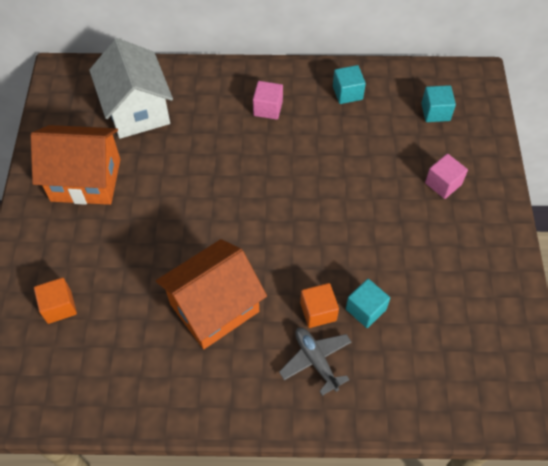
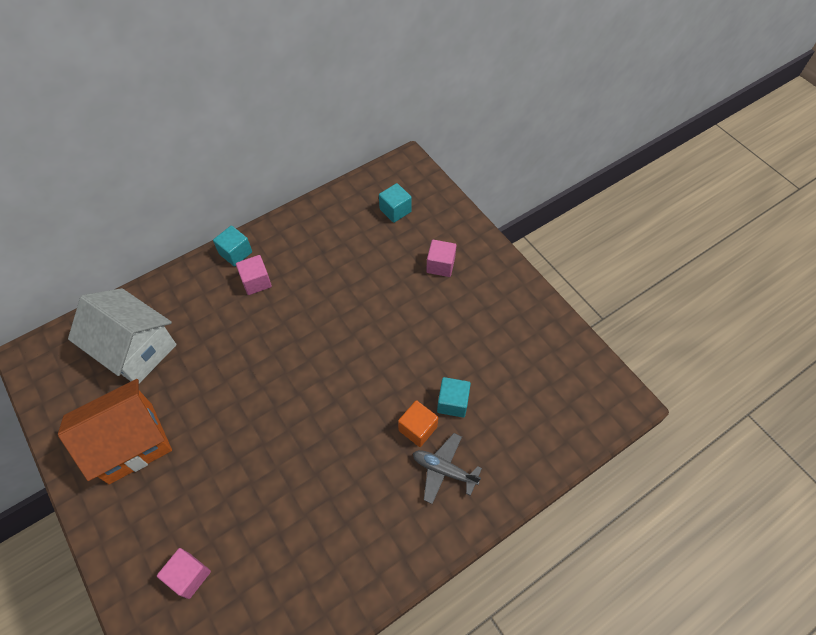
camera: 35 degrees left, 0 degrees up
(59, 306) = (189, 576): orange cube -> pink cube
(214, 307) = (331, 482): orange house -> none
(347, 93) = (315, 232): turquoise cube -> turquoise cube (235, 253)

